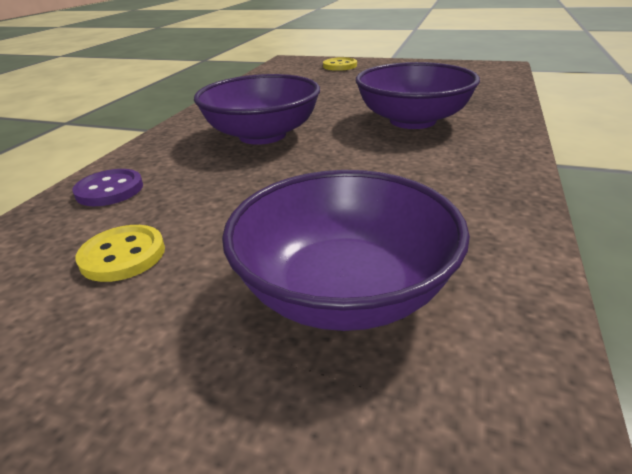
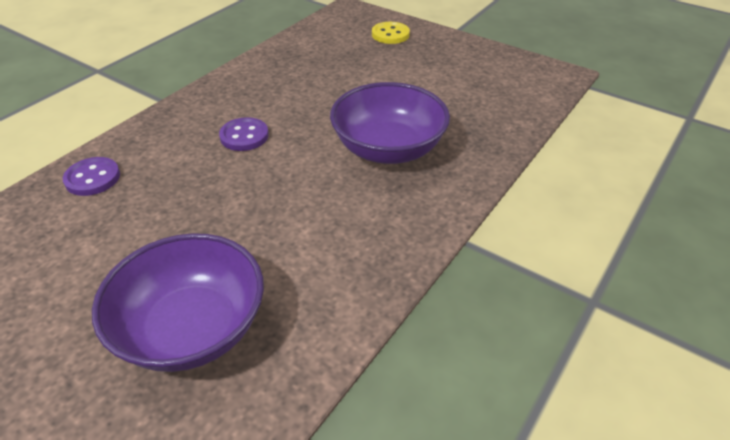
camera: 15 degrees right, 10 degrees up
(123, 255) = (72, 253): yellow button -> none
(262, 135) = (244, 136): purple bowl -> purple button

